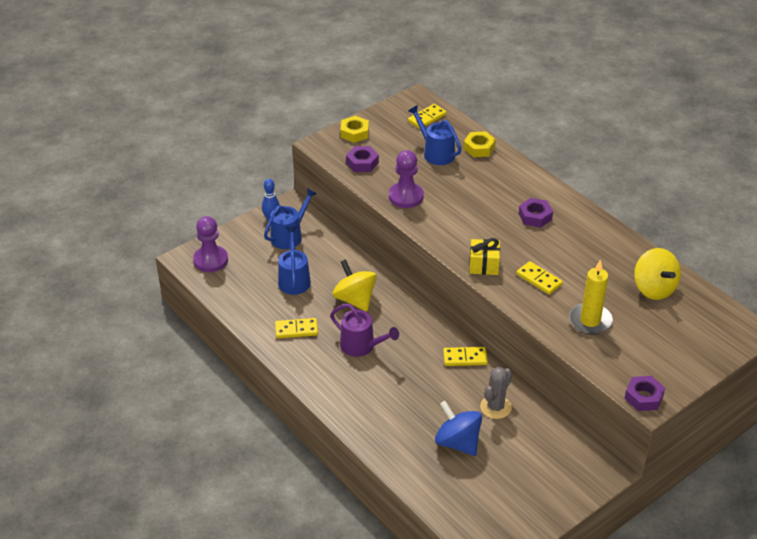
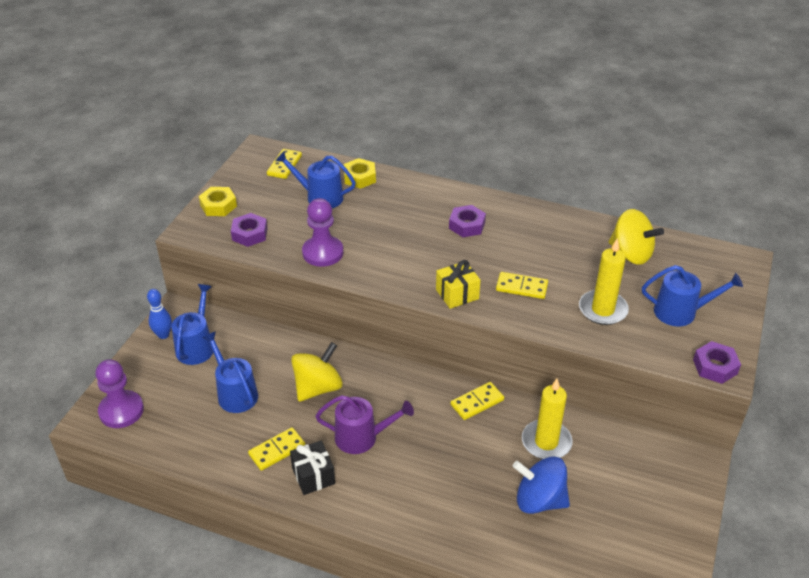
camera: 30 degrees left, 0 degrees up
(309, 357) = (313, 476): none -> black gift
(355, 299) = (318, 387): yellow spinning top -> yellow spinning top turned 105 degrees clockwise
(495, 407) = (546, 442): grey cactus -> yellow candle
(654, 348) = (680, 312): none -> blue watering can

